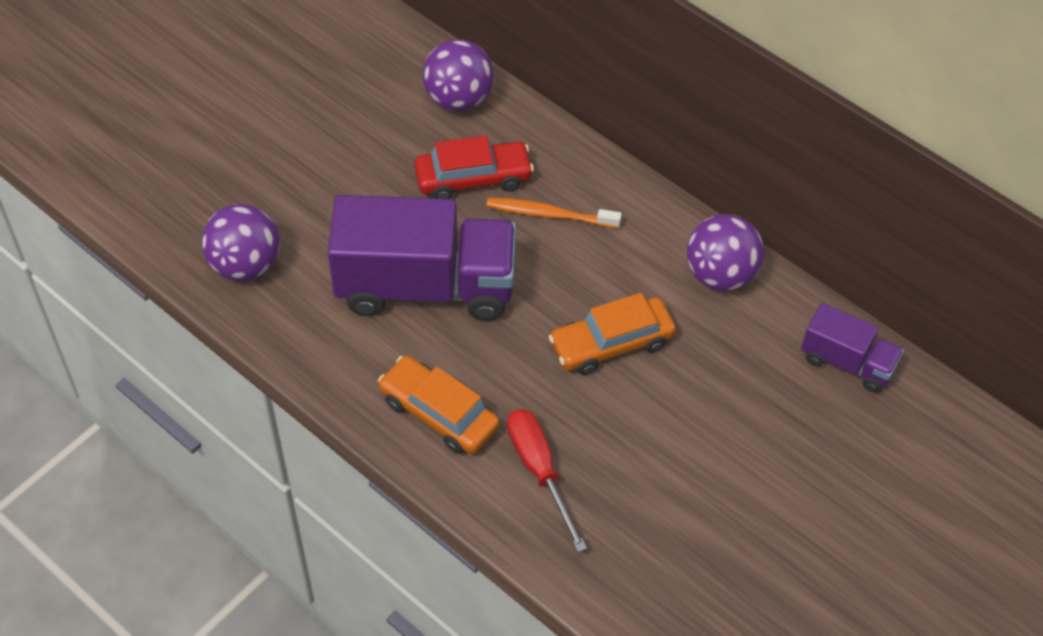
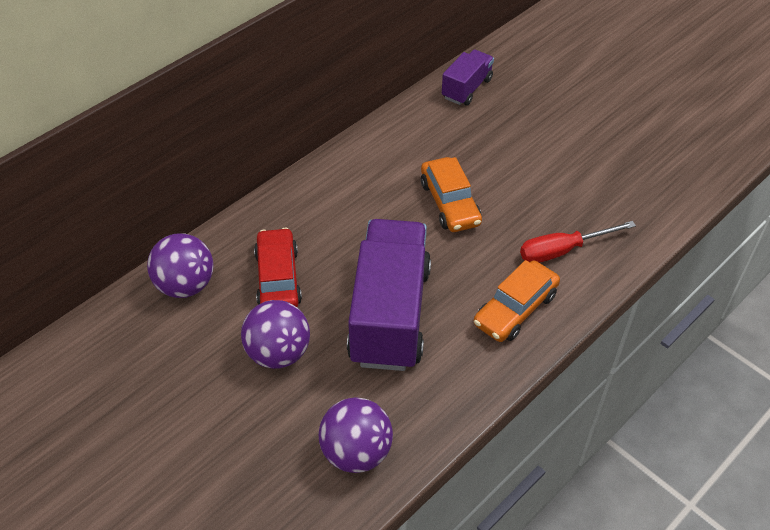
camera: 85 degrees left, 5 degrees down
(550, 214) = (323, 231): orange toothbrush -> none
(720, 275) = (390, 140): purple ball -> purple ball (278, 353)

